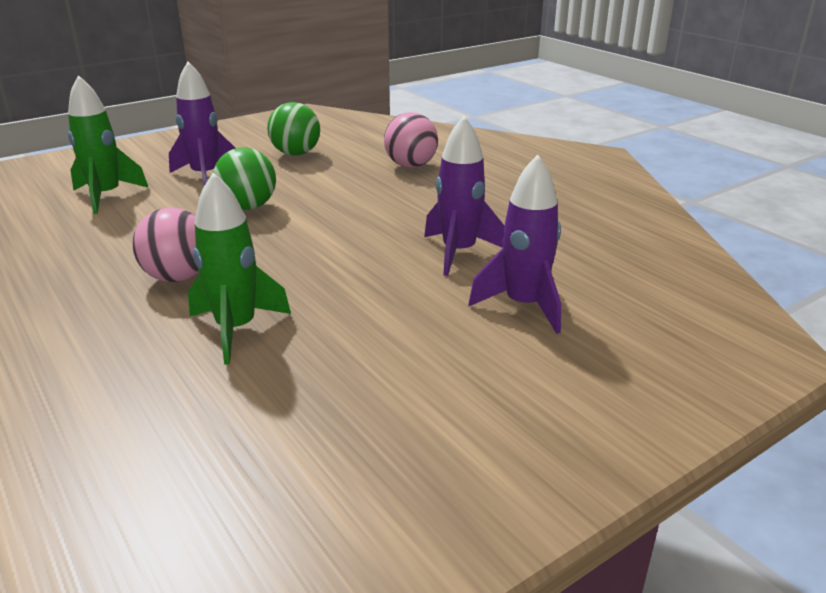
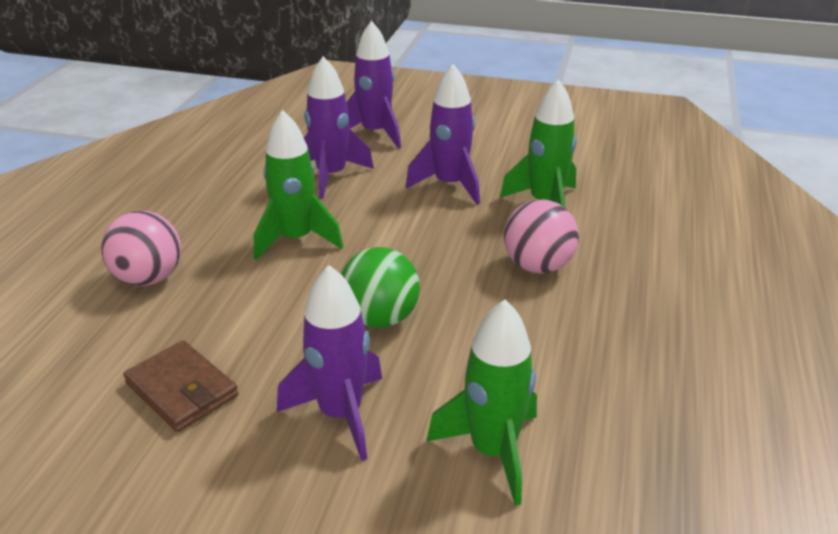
camera: 130 degrees left, 5 degrees up
(296, 154) = (182, 390): green ball -> brown wallet
(352, 297) = (449, 185): none -> purple rocket
(380, 211) = (296, 239): none -> green rocket

